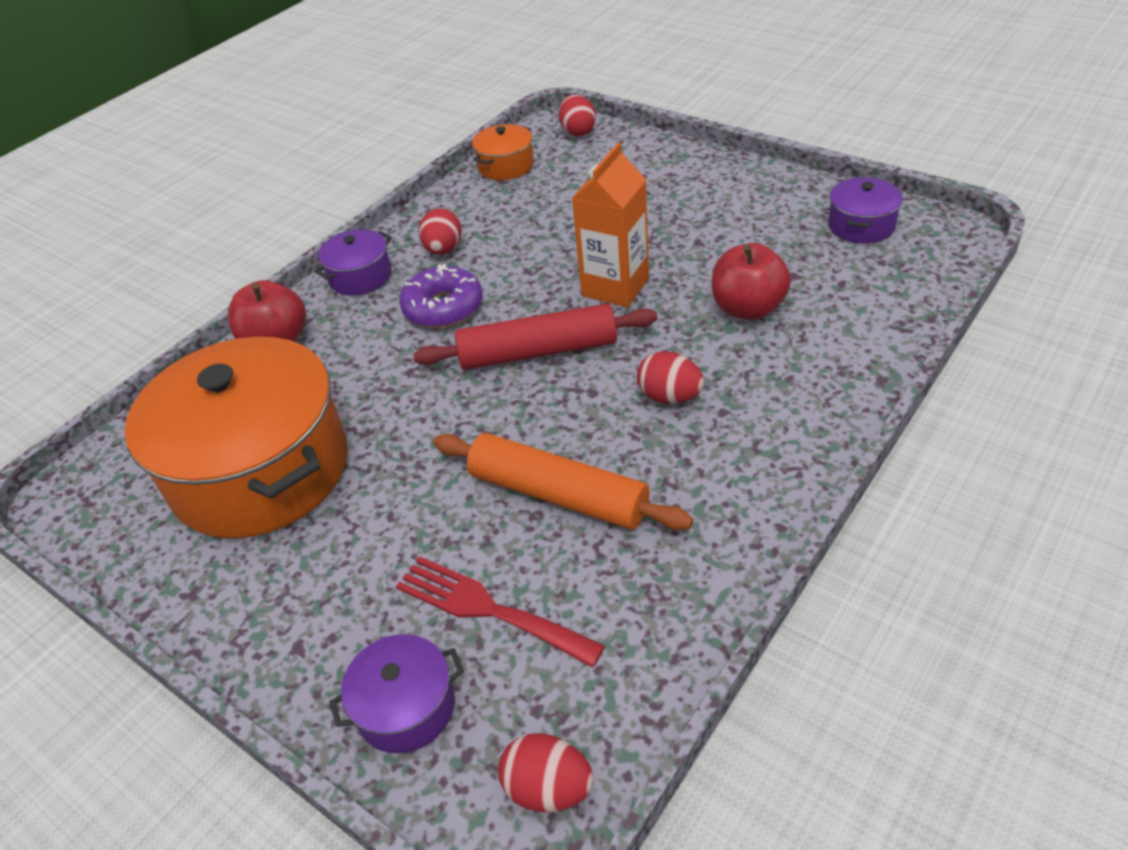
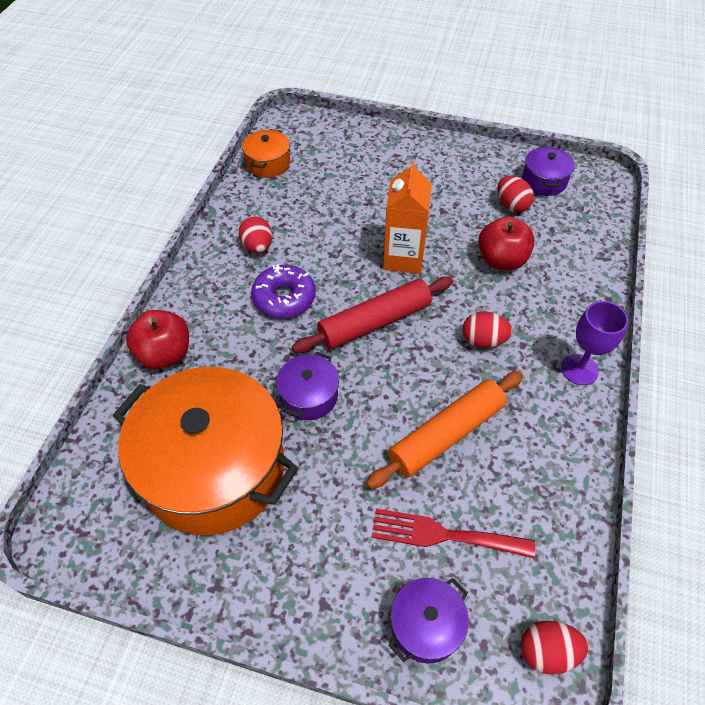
camera: 25 degrees left, 10 degrees up
(360, 277) = (202, 282): purple pot -> purple pot (309, 396)
(558, 495) = (446, 434): orange rolling pin -> orange rolling pin turned 45 degrees counterclockwise
(578, 131) = (309, 125): red egg -> red egg (511, 205)
(789, 456) = (579, 369): none -> purple goblet

